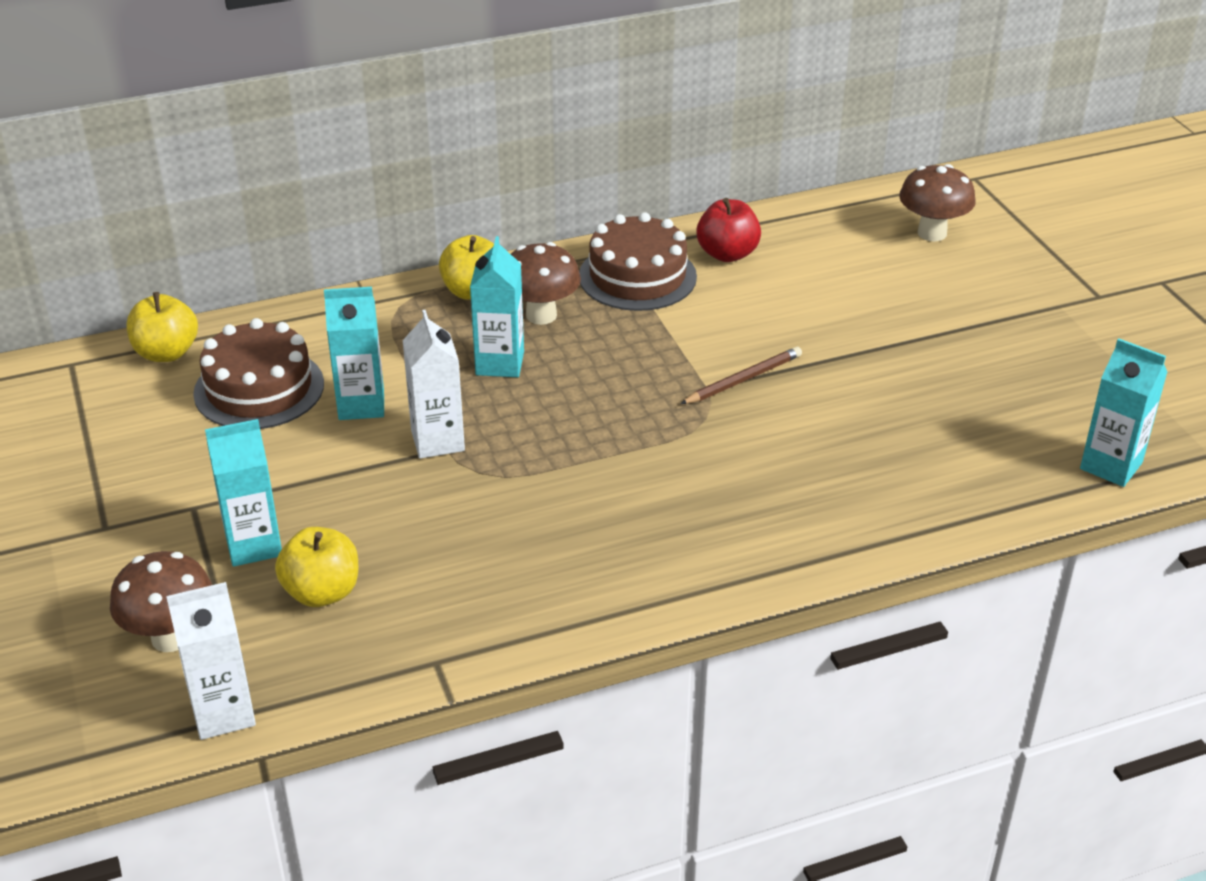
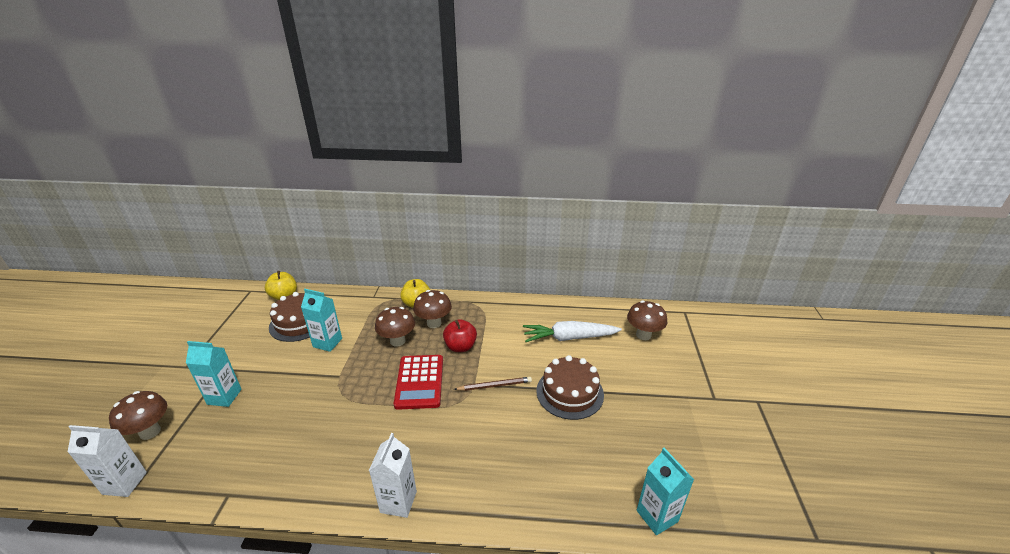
camera: 25 degrees right, 5 degrees down
(322, 592) = (224, 433): yellow apple -> none
(437, 441) = (339, 371): white carton -> white carton (398, 502)
(500, 363) = (397, 341): turquoise carton -> brown mushroom
(606, 413) = (420, 382): none -> red calculator
(637, 276) = (489, 317): brown cake -> brown cake (569, 392)
(727, 254) = (537, 317): red apple -> red apple (460, 347)
(810, 271) = (569, 338): none -> white carrot

